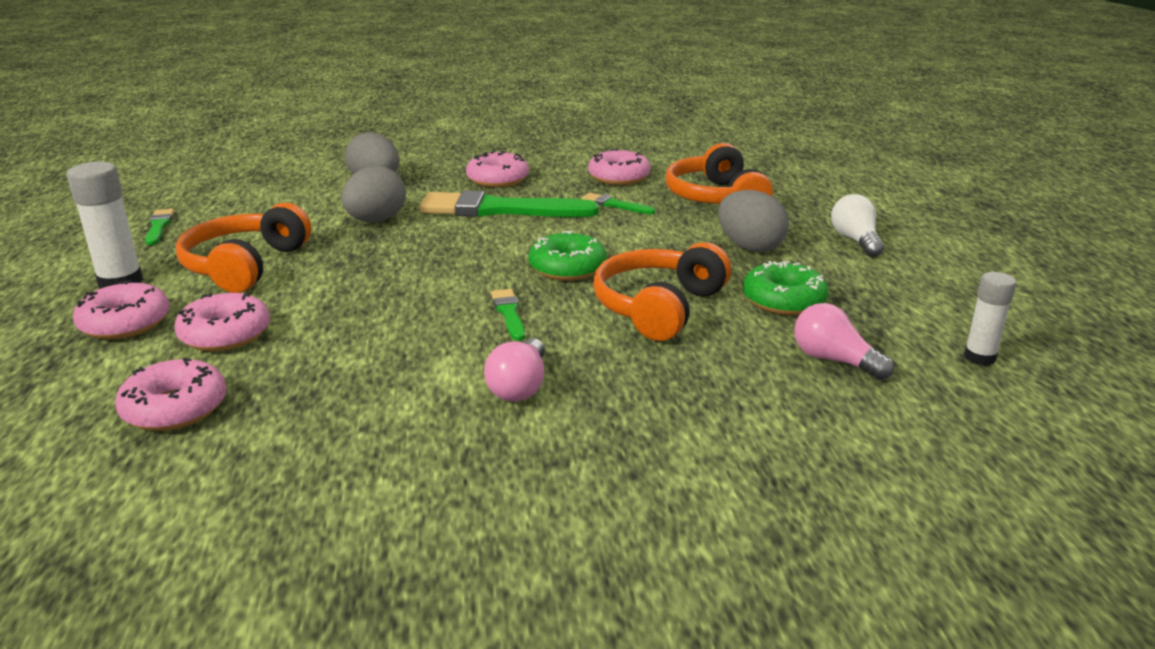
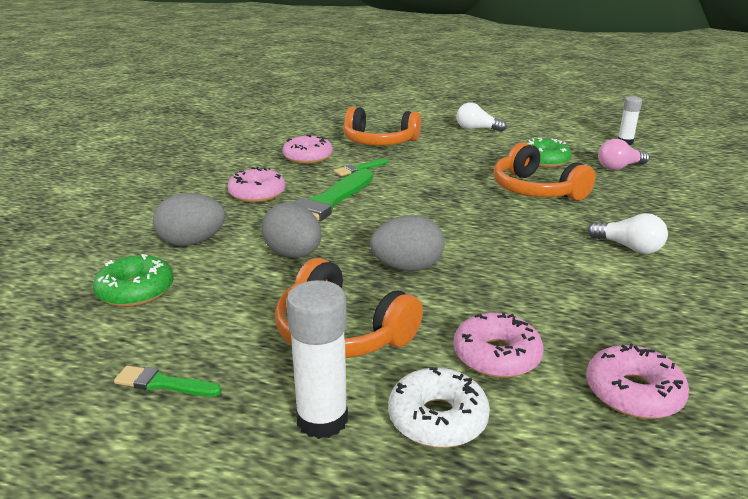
camera: 65 degrees left, 0 degrees up
(125, 323) = (437, 419): pink donut -> white donut
(509, 313) = (520, 233): green brush -> none
(520, 386) = (628, 247): pink light bulb -> white light bulb
(567, 268) = (458, 202): green donut -> green donut (136, 291)
(749, 247) = (465, 151): grey egg -> grey egg (407, 268)

